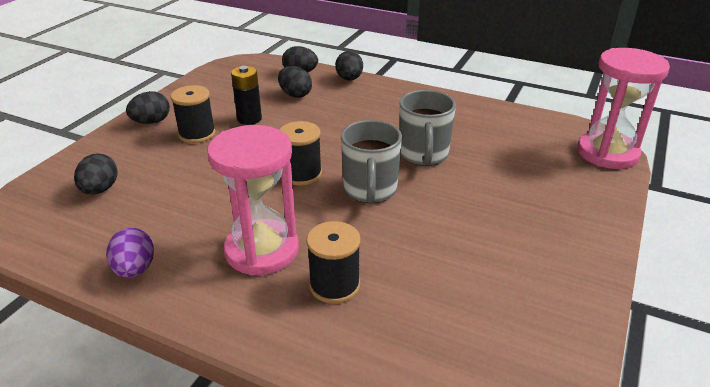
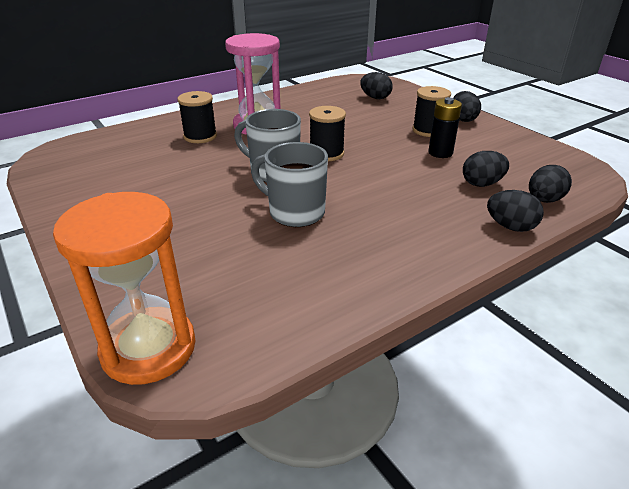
camera: 120 degrees right, 0 degrees up
(135, 270) = (285, 98): purple egg -> none
(607, 153) = (149, 348): pink hourglass -> orange hourglass

